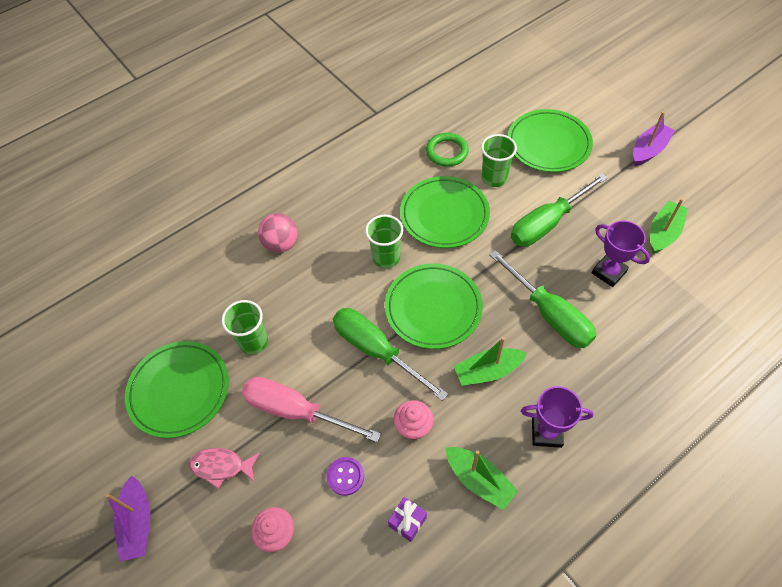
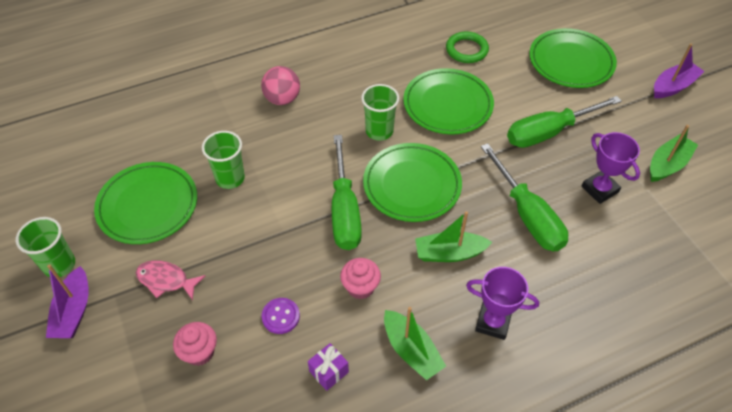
camera: 10 degrees right, 5 degrees down
(295, 411) = (251, 247): pink screwdriver -> none
(376, 350) = (344, 211): green screwdriver -> green screwdriver turned 150 degrees counterclockwise
(494, 178) = (507, 82): green cup -> green cup (59, 265)

